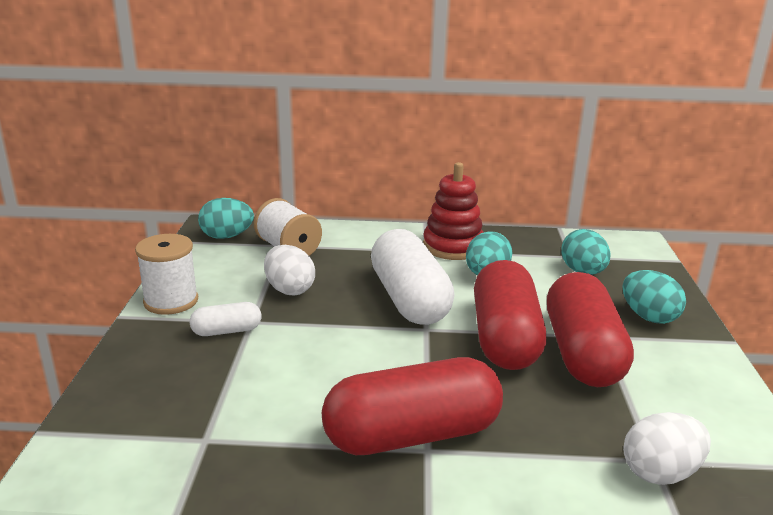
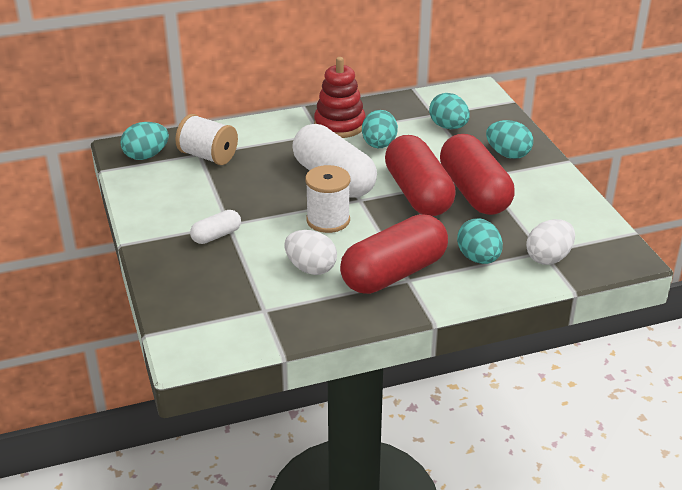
camera: 20 degrees left, 10 degrees up
(171, 301) = (152, 223): white spool -> white spool (328, 220)
(289, 289) = (237, 192): white egg -> white egg (311, 268)
(548, 445) = (478, 258): none -> turquoise egg

